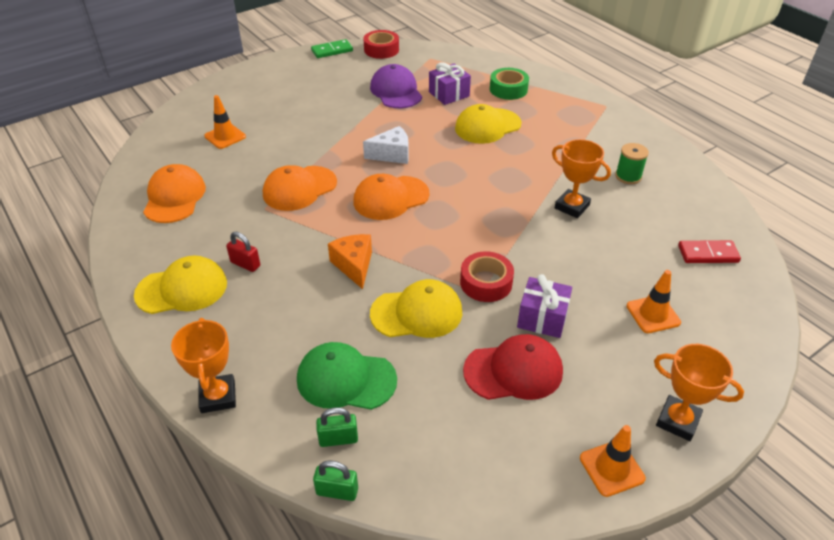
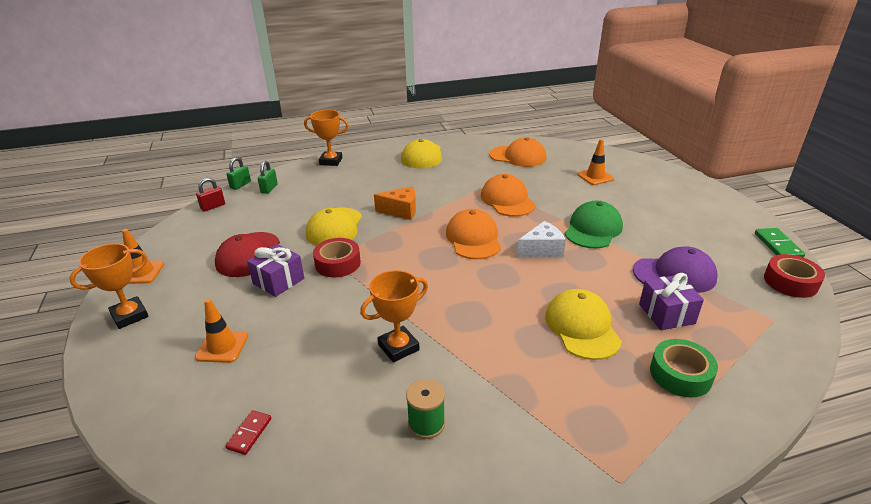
camera: 110 degrees right, 10 degrees down
(245, 264) = (431, 174): red padlock -> red padlock (213, 206)
(346, 379) = (305, 195): green cap -> green cap (593, 229)
(392, 154) = (542, 250): white cheese -> white cheese turned 120 degrees counterclockwise
(708, 254) = (249, 433): red domino -> red domino, size x0.66

